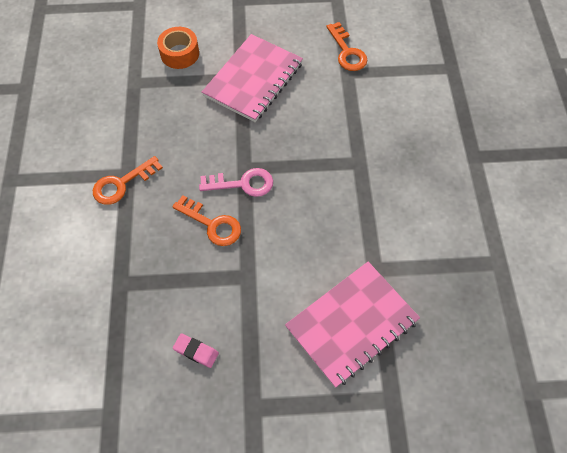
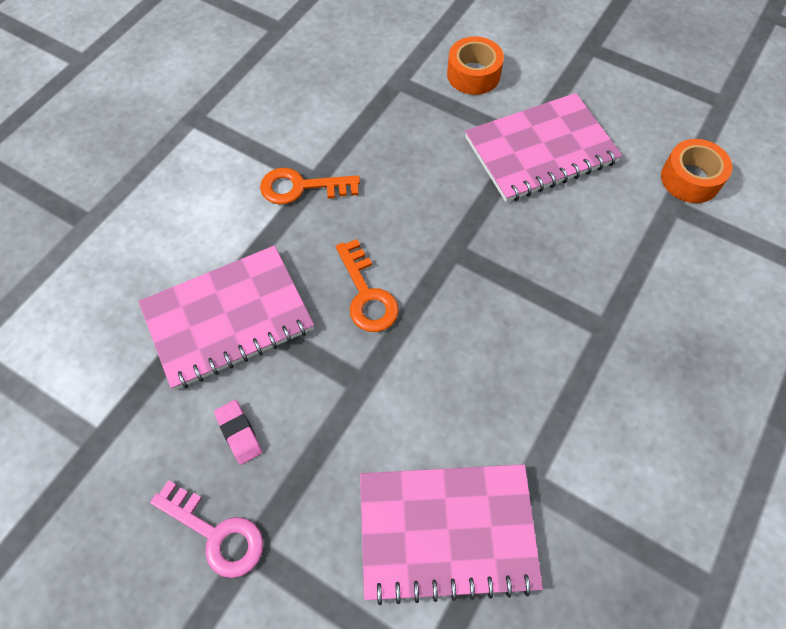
camera: 35 degrees right, 0 degrees up
(136, 291) = (228, 318): none -> pink notebook
(243, 183) = (437, 268): pink key -> pink key (216, 533)
(347, 52) = (690, 179): orange key -> orange tape

